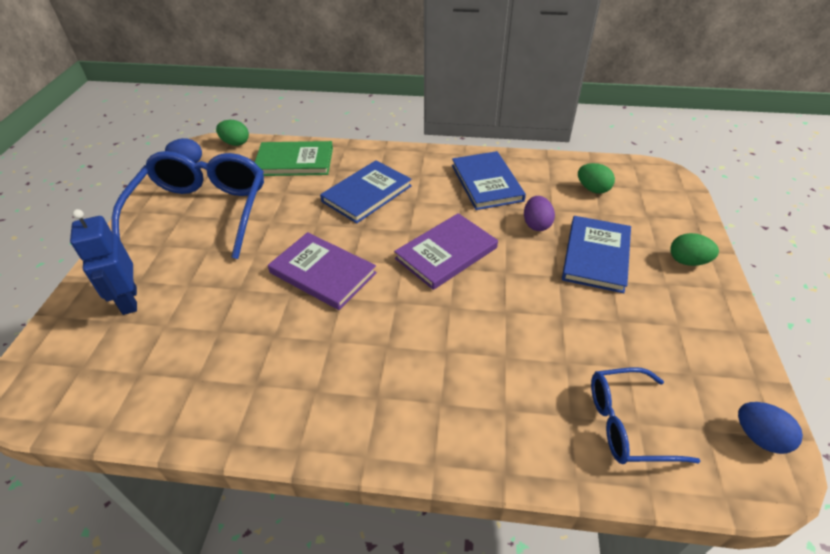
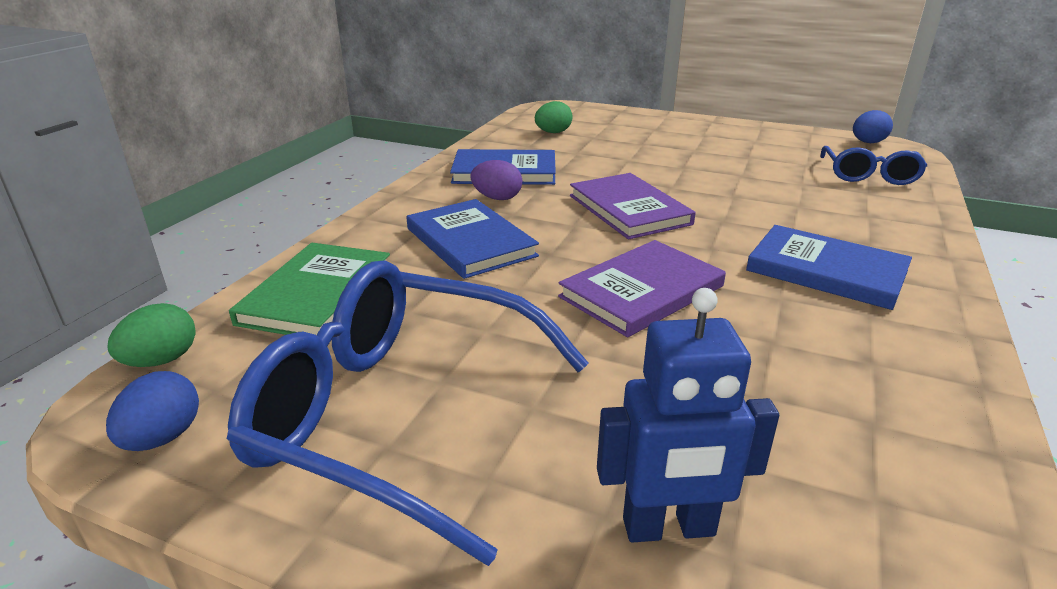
camera: 75 degrees left, 15 degrees down
(536, 224) = (598, 162): purple egg -> purple egg (497, 198)
(596, 256) = (658, 149): blue book -> blue book (826, 271)
(687, 261) = (676, 123): green egg -> none

